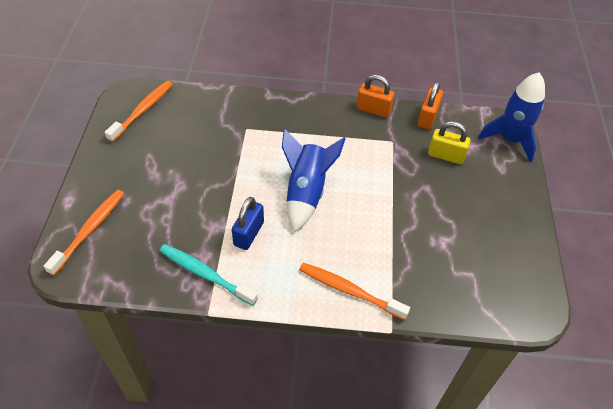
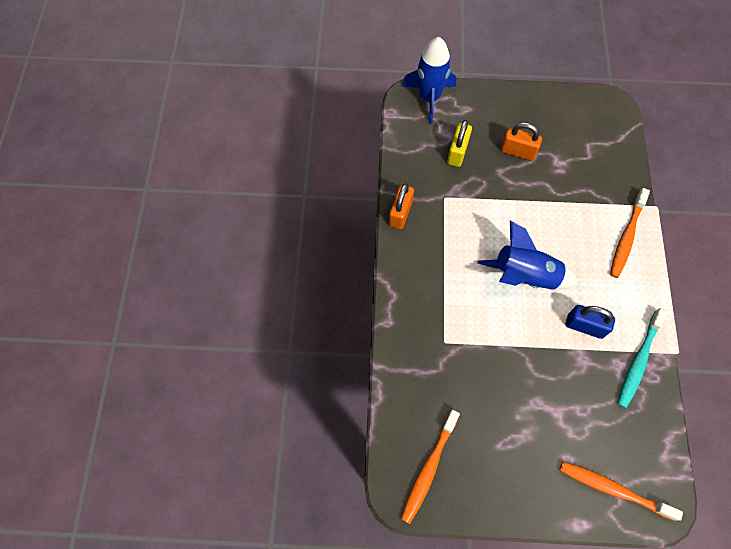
camera: 90 degrees left, 15 degrees up
(142, 110) = (429, 468): orange toothbrush -> orange toothbrush turned 90 degrees counterclockwise
(427, 117) = (407, 164): orange padlock -> orange padlock (518, 151)

